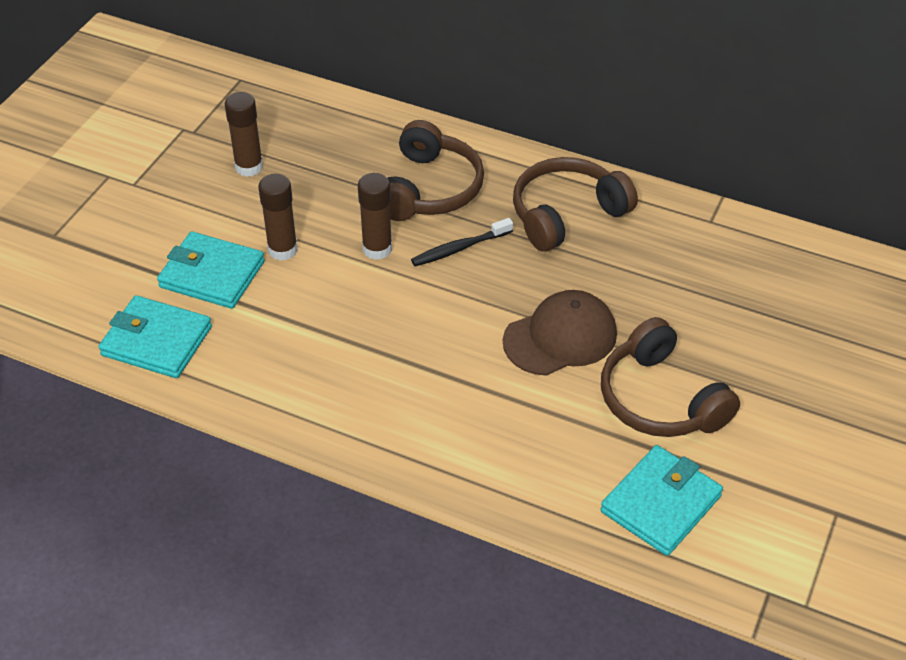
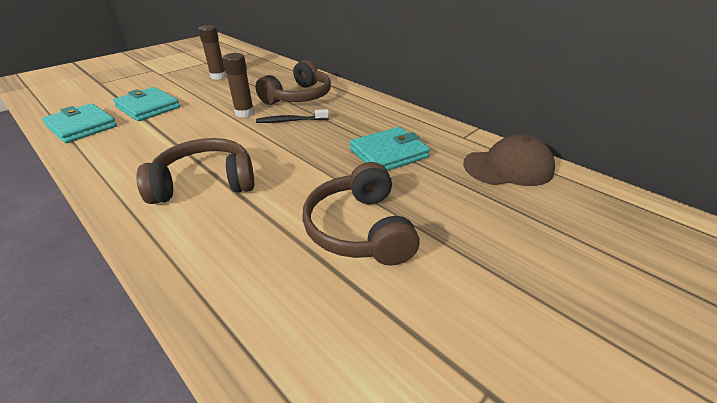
camera: 20 degrees right, 10 degrees down
(282, 250) = (195, 105): brown glue stick -> none
(560, 337) = (314, 173): brown cap -> brown cap (508, 167)
(566, 214) = (369, 118): brown headphones -> brown headphones (205, 183)
(660, 503) = (298, 316): turquoise wallet -> turquoise wallet (388, 153)

